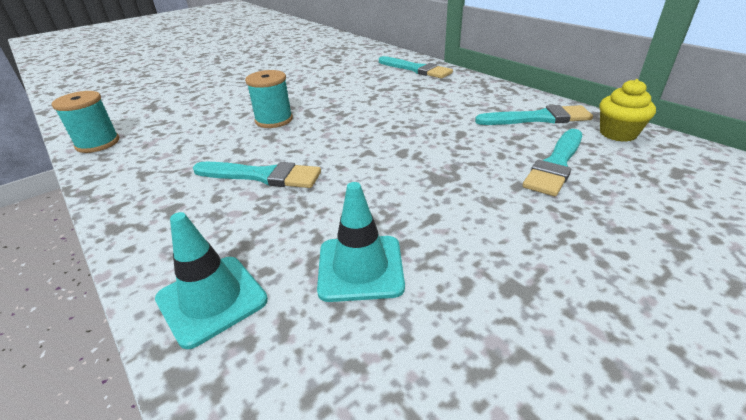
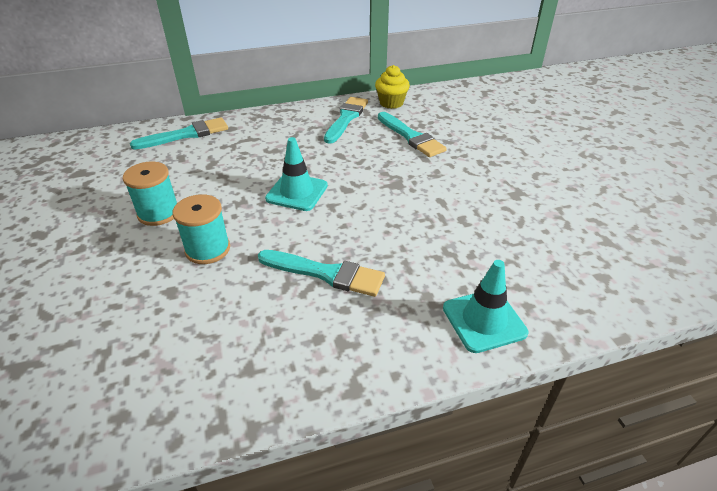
camera: 70 degrees left, 5 degrees up
(98, 143) = (106, 429): turquoise spool -> turquoise spool (158, 213)
(262, 176) = (326, 273): turquoise brush -> turquoise brush turned 75 degrees clockwise
(360, 268) = (478, 244): turquoise traffic cone -> turquoise traffic cone (297, 192)

